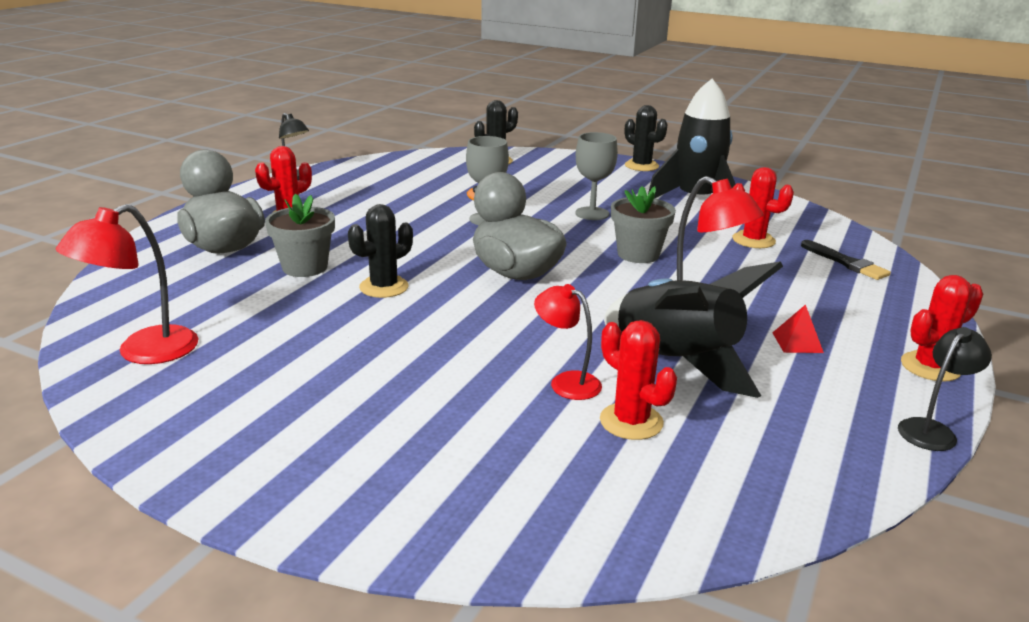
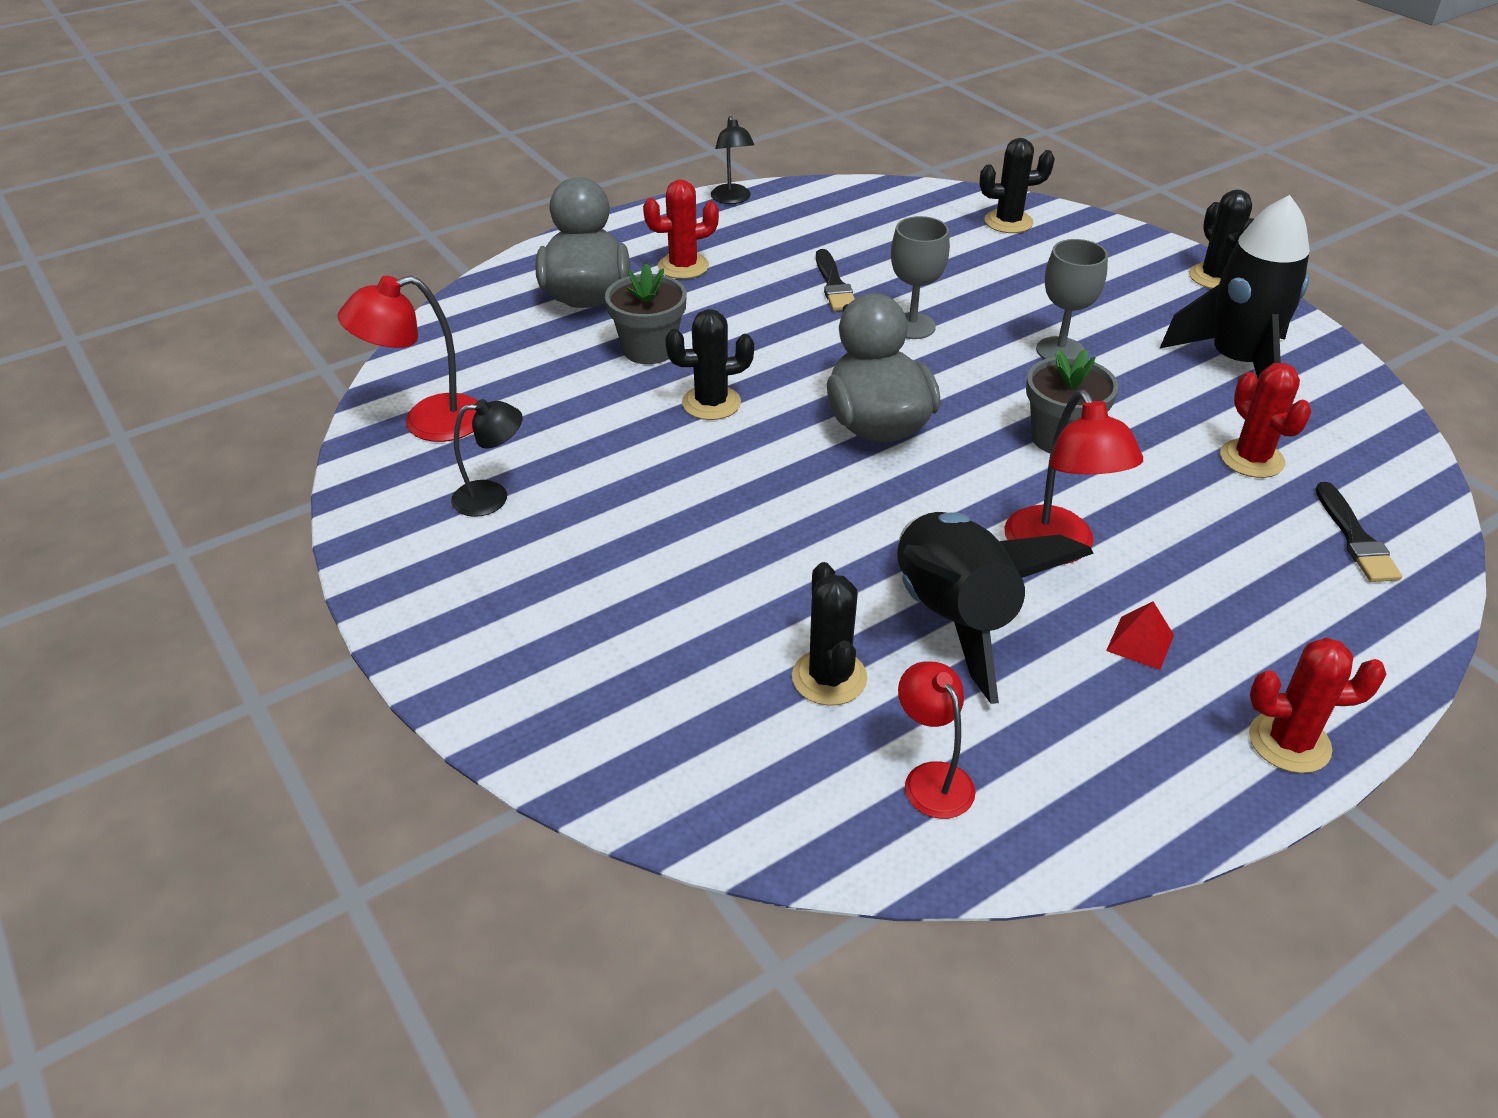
camera: 30 degrees right, 15 degrees up
(411, 208) = (834, 285): none -> black brush
(566, 382) = (804, 601): red lamp -> red lamp (931, 778)
(631, 421) = (829, 678): red cactus -> black cactus
(932, 430) = (1185, 827): black lamp -> black lamp (492, 497)

